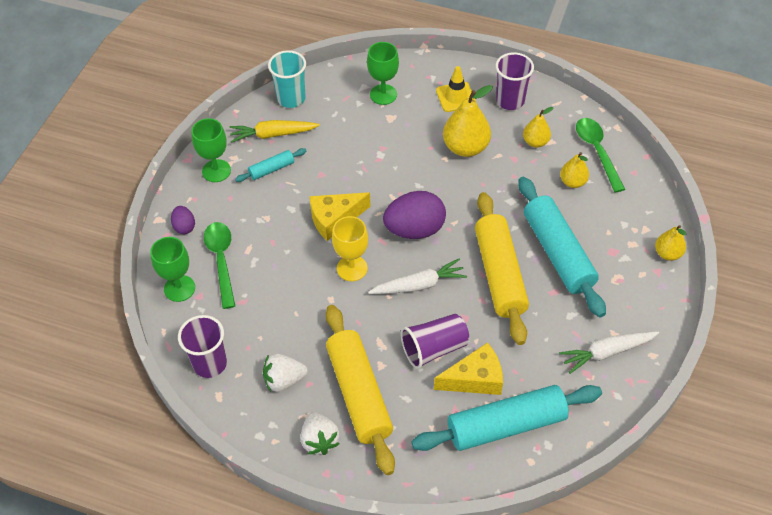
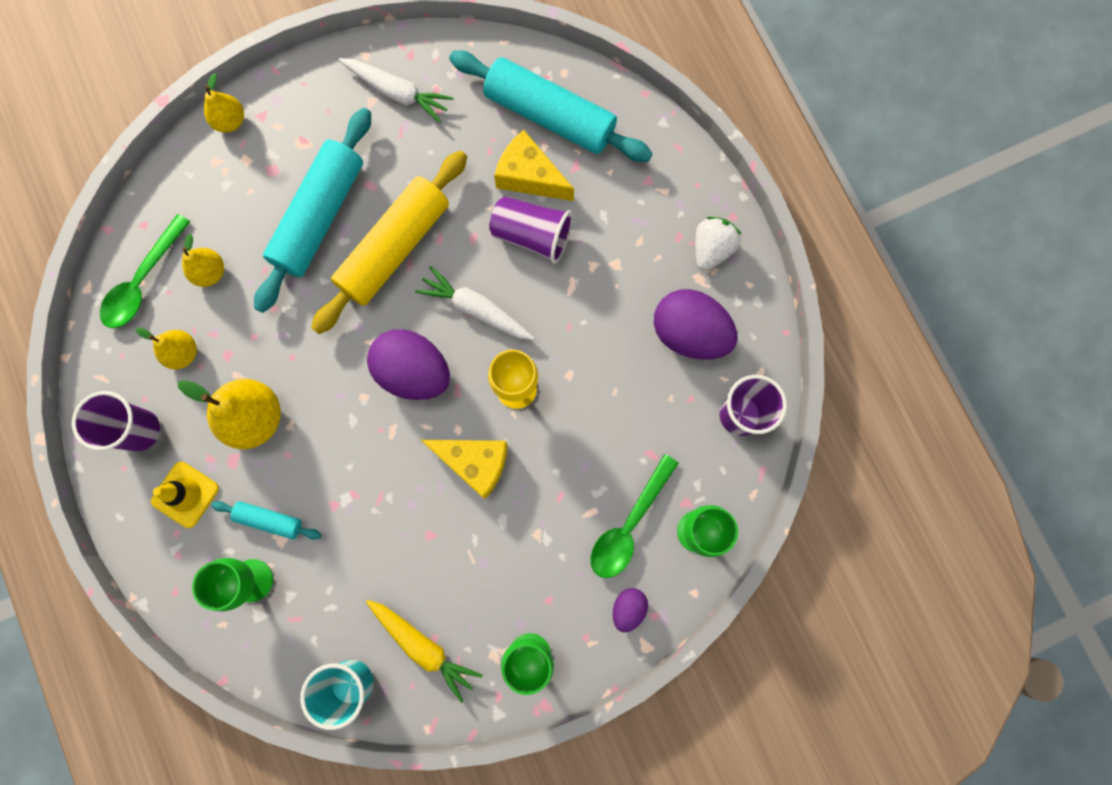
camera: 135 degrees left, 25 degrees up
(271, 169) = (472, 596): turquoise rolling pin -> turquoise rolling pin (269, 520)
(284, 380) = (689, 333): white strawberry -> purple egg
(359, 394) = (639, 257): yellow rolling pin -> none

